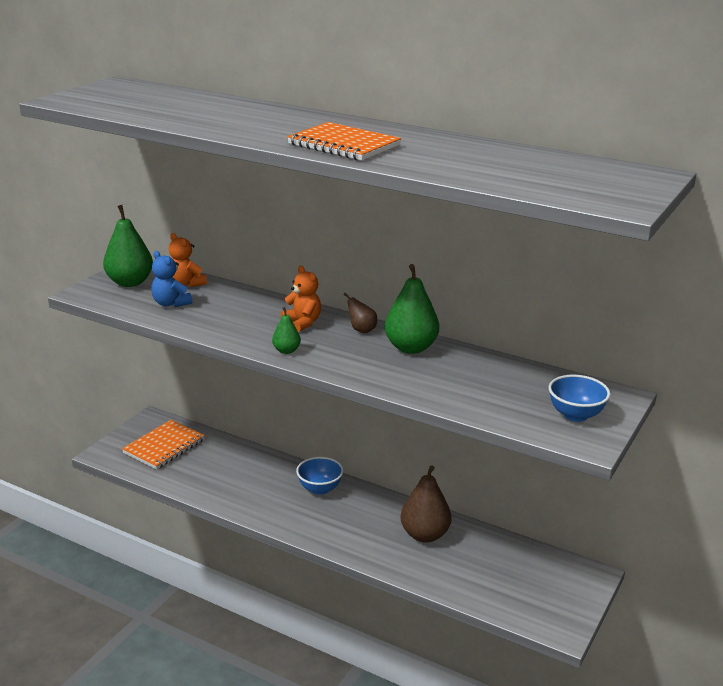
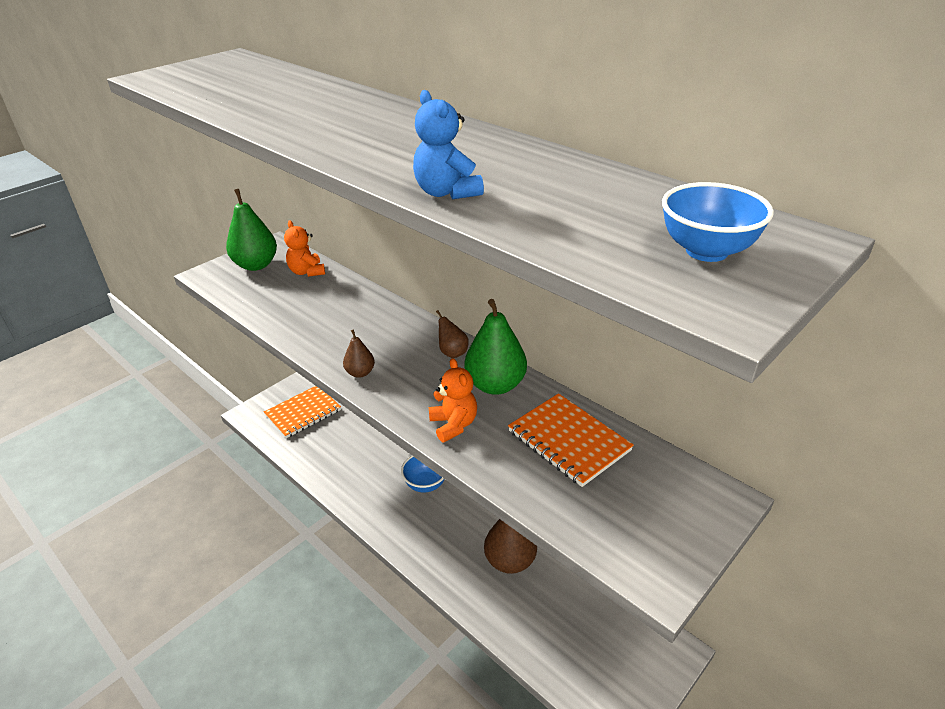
camera: 15 degrees right, 10 degrees up
(170, 303) = (279, 295): blue teddy bear -> blue teddy bear (447, 192)
(286, 351) = (360, 373): green pear -> brown pear
(302, 323) = (395, 335): orange teddy bear -> orange teddy bear (453, 425)
(344, 145) = (393, 155): orange notebook -> orange notebook (569, 441)
(575, 415) = (655, 524): blue bowl -> blue bowl (706, 251)

